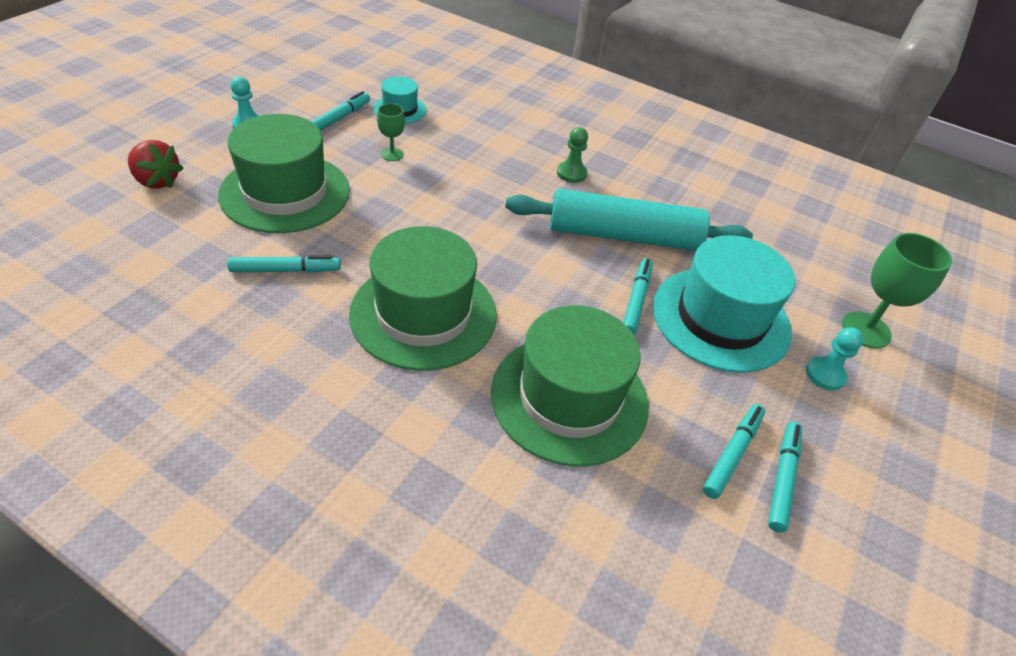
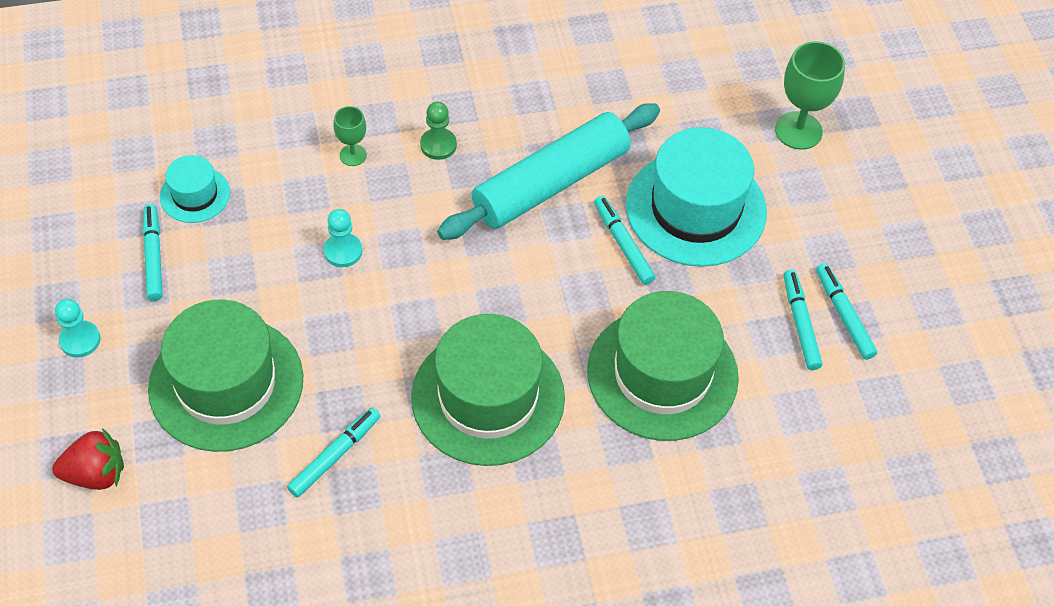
camera: 40 degrees left, 10 degrees up
(392, 154) = (260, 258): green goblet -> green goblet (353, 155)
(825, 374) = (803, 200): turquoise pawn -> turquoise pawn (343, 251)

